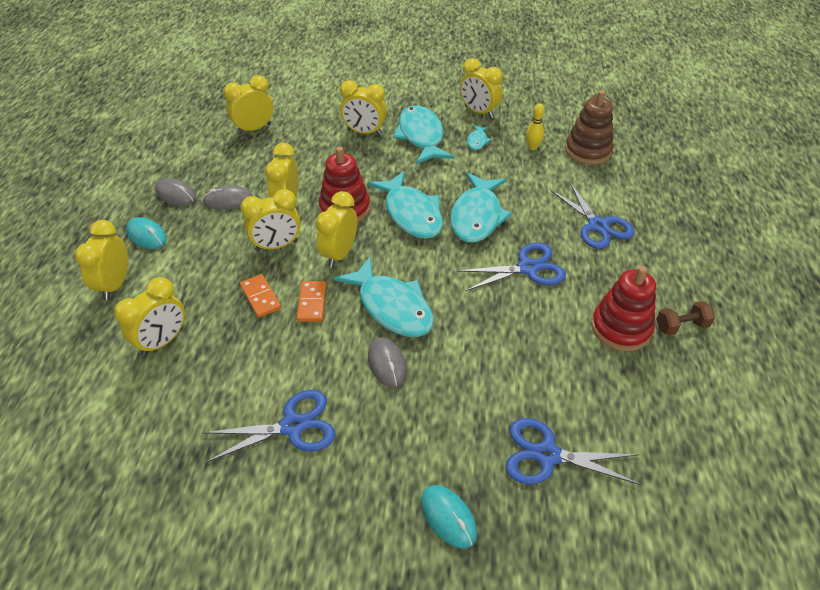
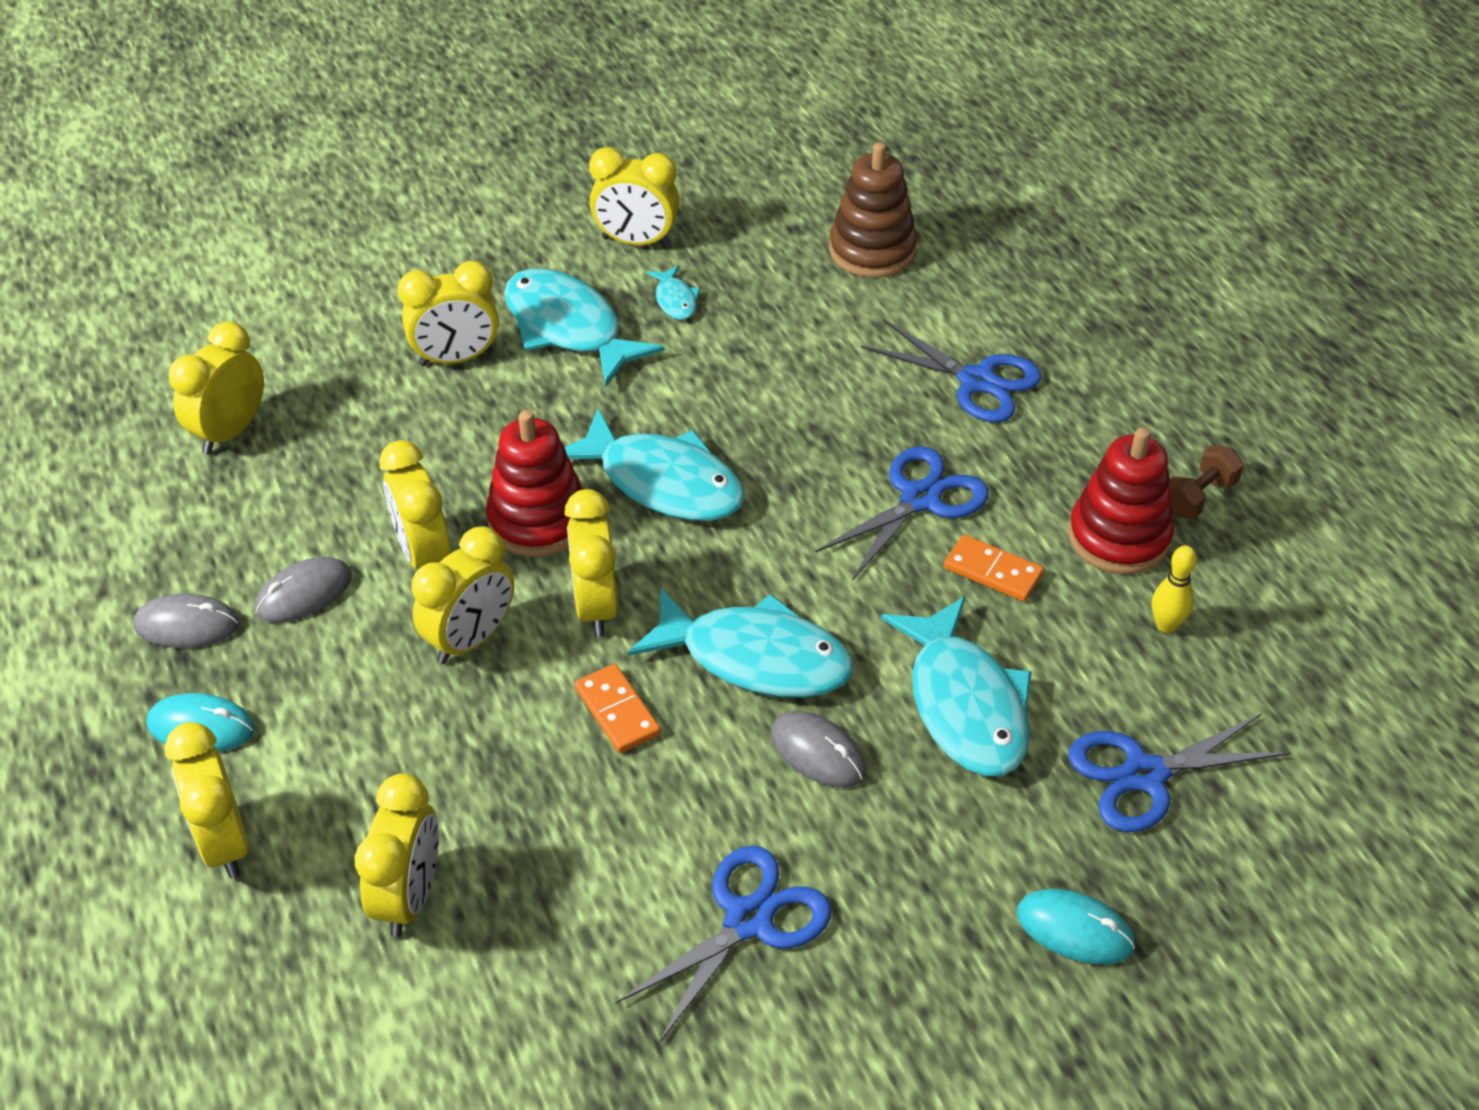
camera: 30 degrees left, 0 degrees up
(260, 297) = (519, 742): orange domino -> orange domino (993, 571)
(477, 216) = (776, 442): turquoise fish -> turquoise fish (965, 704)
(532, 147) = (778, 277): yellow bowling pin -> yellow bowling pin (1166, 625)

